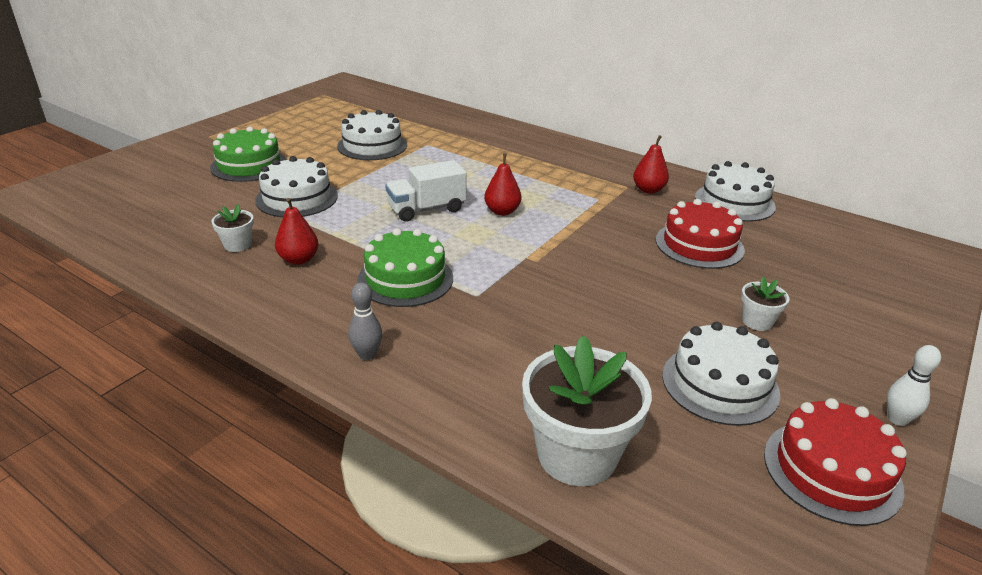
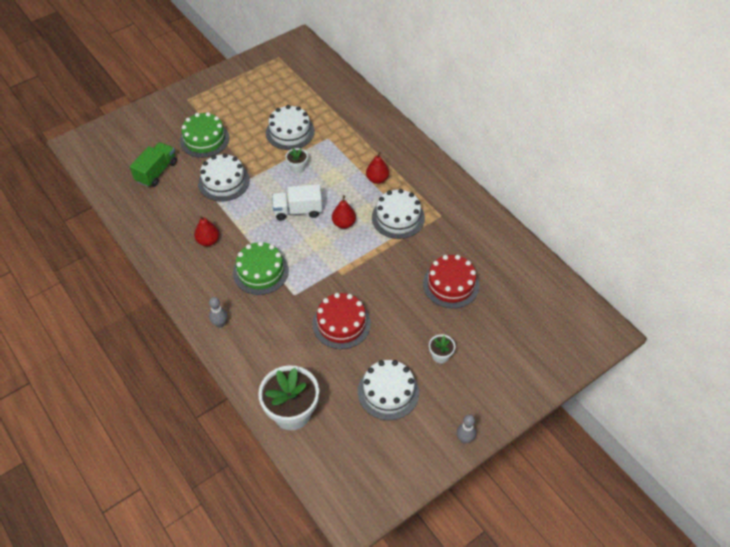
camera: 20 degrees right, 20 degrees up
(182, 203) = (156, 172): none -> green truck
(237, 245) = (178, 220): white flower pot -> white flower pot (297, 168)
(648, 190) = (453, 222): red pear -> red pear (377, 179)
(734, 202) = (504, 248): white cake -> white cake (398, 218)
(831, 471) = (406, 456): red cake -> red cake (341, 323)
(897, 419) = (464, 439): white bowling pin -> grey bowling pin

